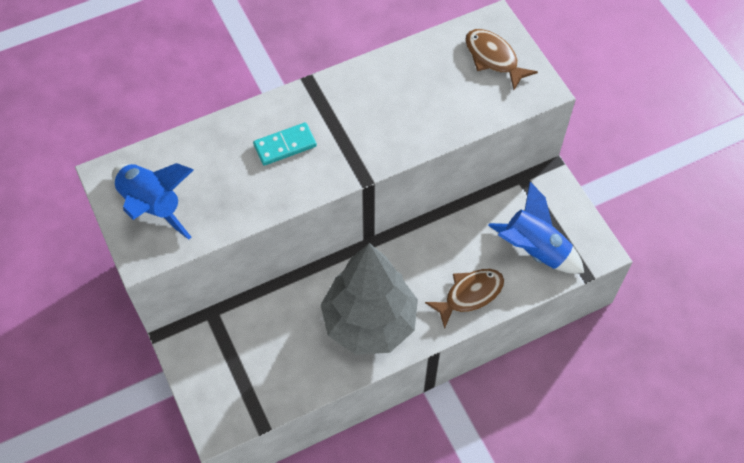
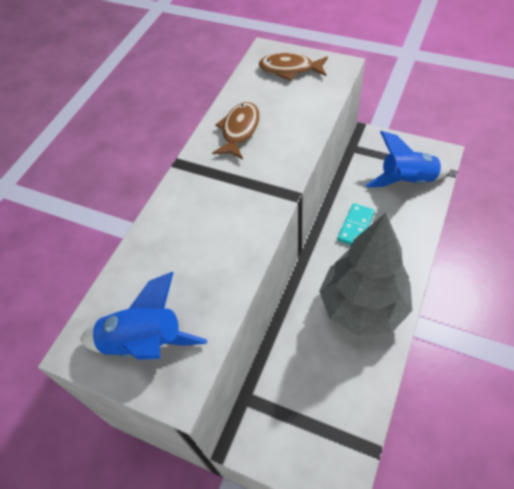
camera: 35 degrees left, 5 degrees down
(285, 146) = (209, 216): turquoise domino -> turquoise domino (356, 226)
(470, 295) = (402, 236): brown fish -> brown fish (239, 130)

